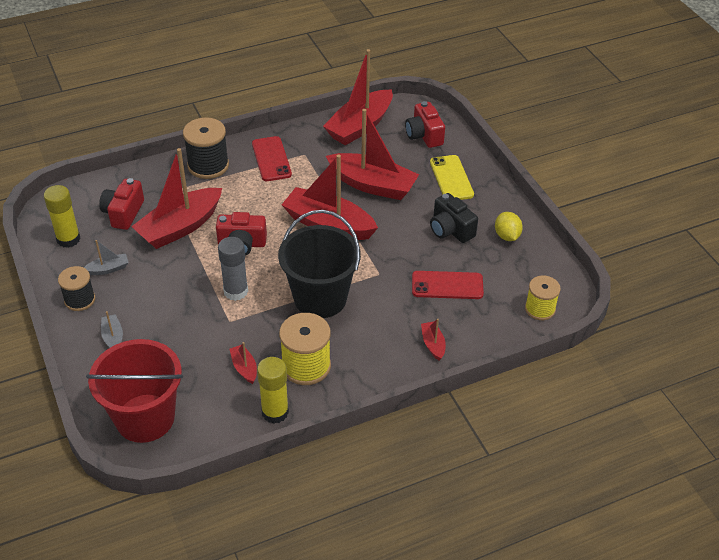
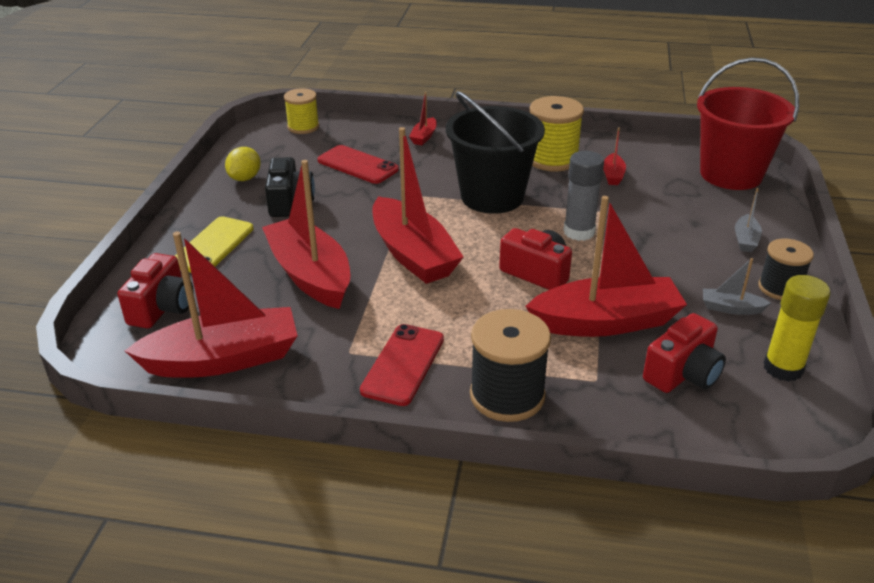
camera: 145 degrees left, 10 degrees down
(275, 412) = (605, 143): yellow glue stick -> none

